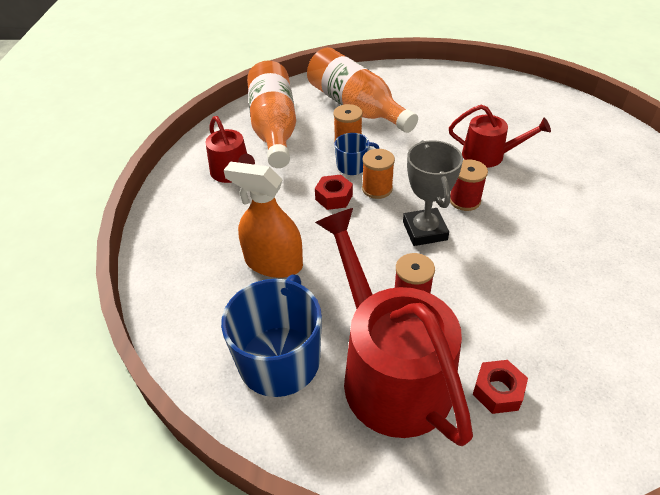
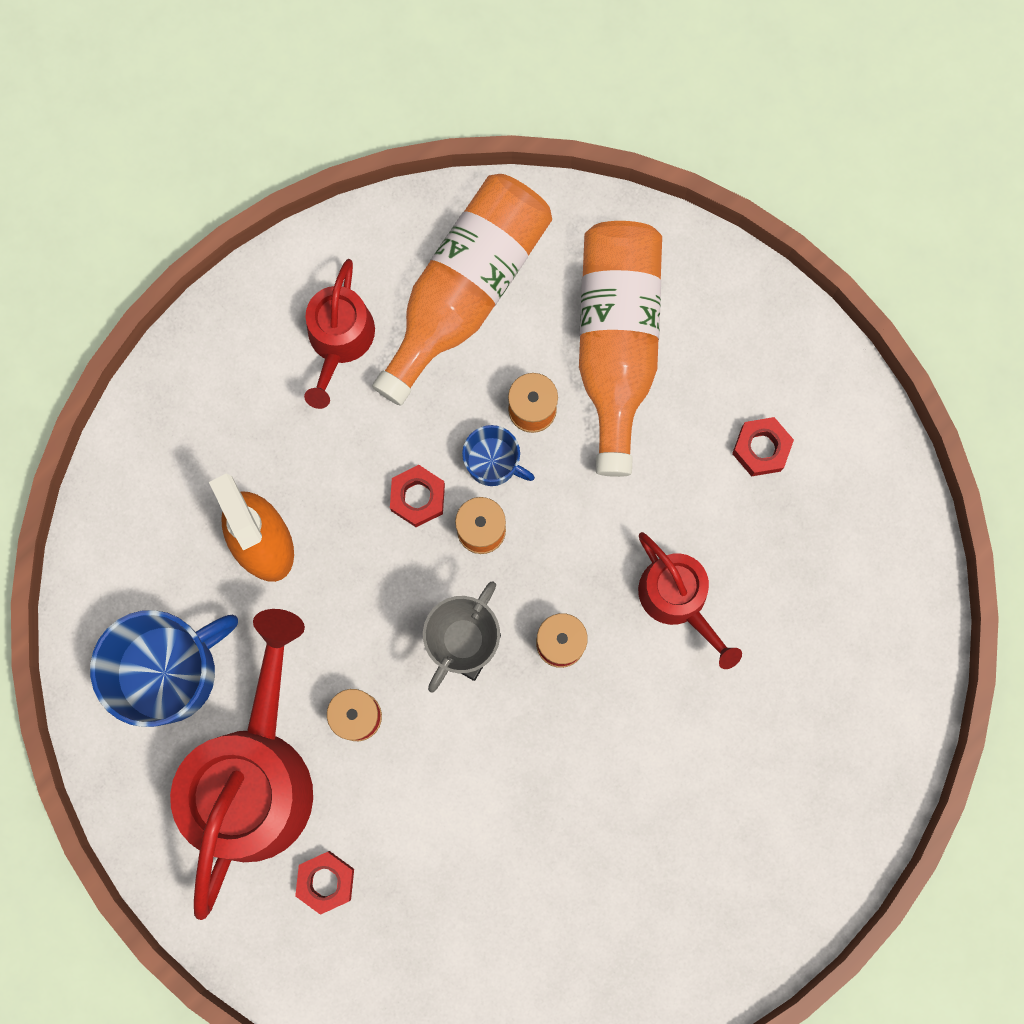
camera: 40 degrees right, 35 degrees up
(451, 100) = (761, 448): none -> red nut

